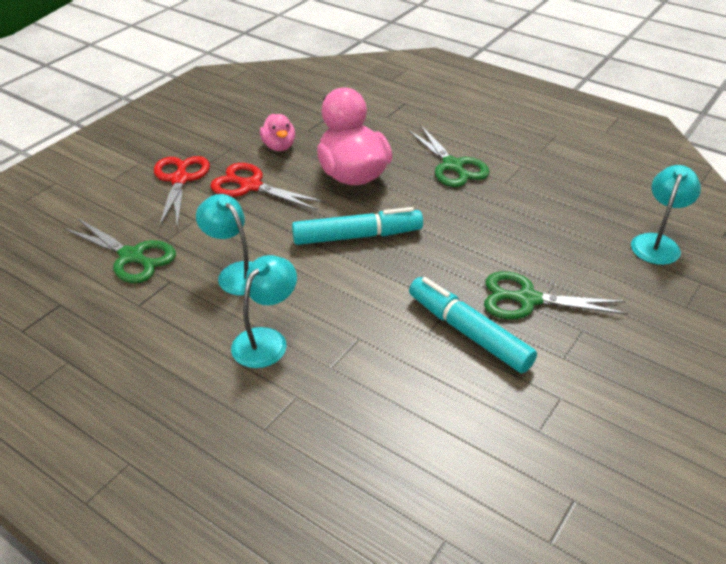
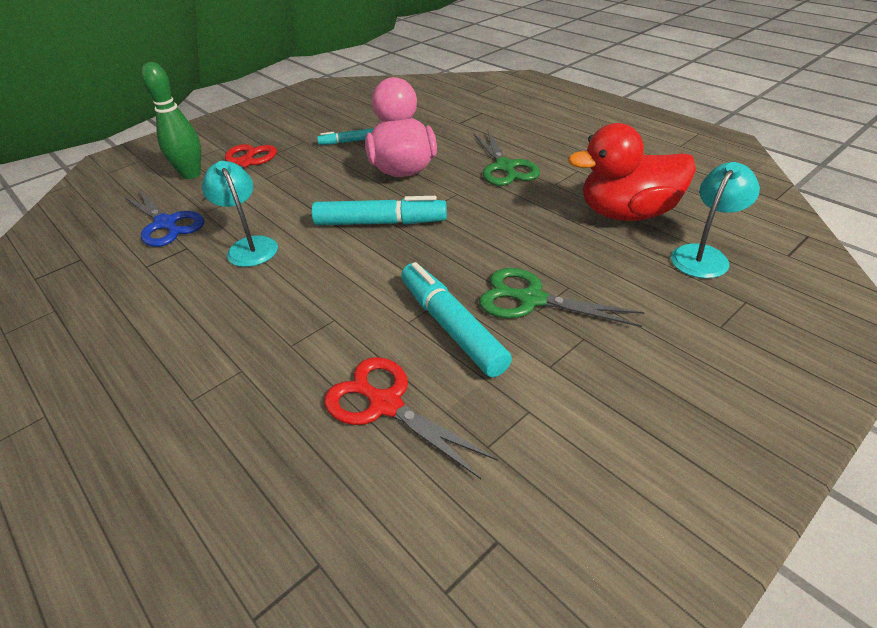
camera: 15 degrees right, 0 degrees up
(126, 197) = (191, 174): none -> green bowling pin
(131, 256) = (166, 224): green scissors -> blue scissors
(251, 186) = (304, 173): red scissors -> red scissors (386, 405)
(266, 340) = (242, 310): turquoise lamp -> none
(279, 146) = (347, 142): pink duck -> turquoise marker
(581, 207) = (627, 213): none -> red duck

